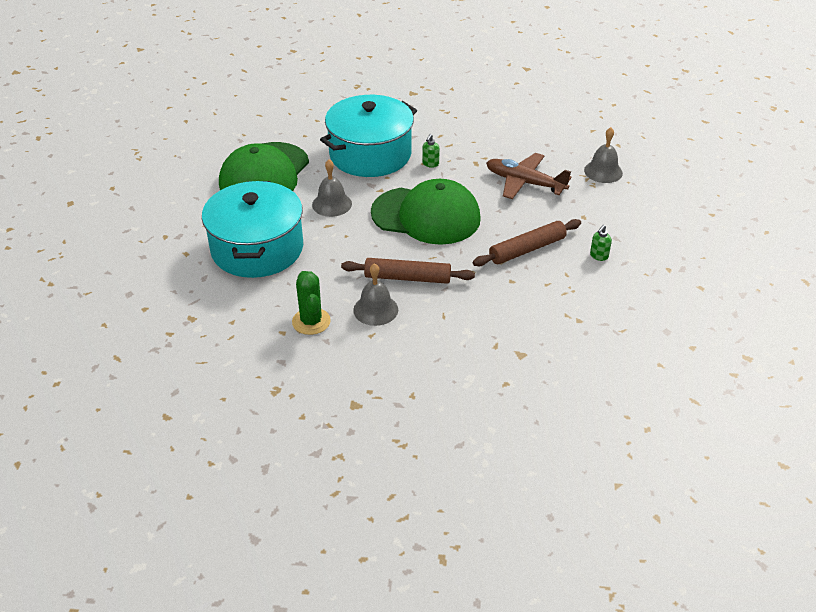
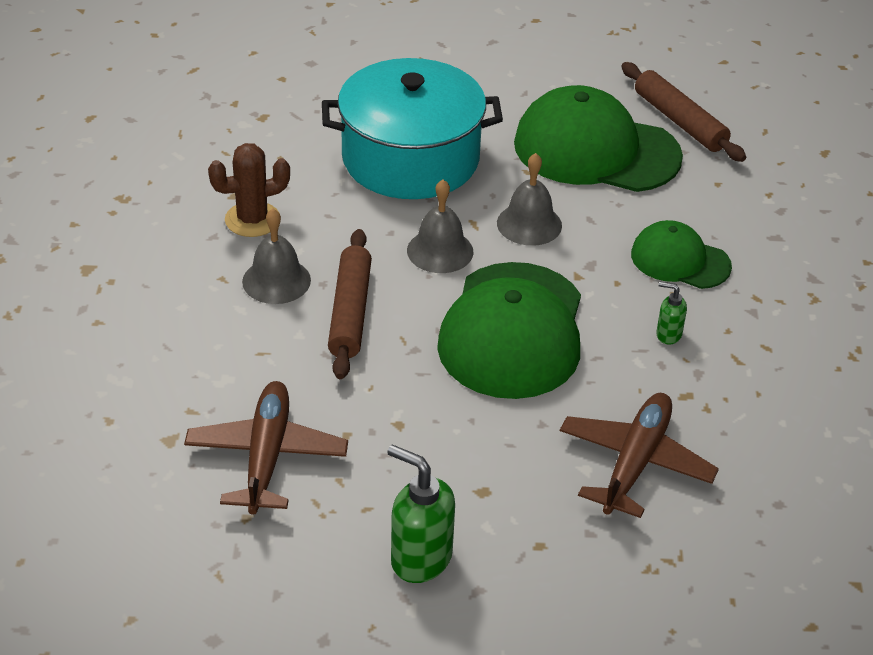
camera: 85 degrees right, 0 degrees up
(311, 321) = (252, 220): green cactus -> brown cactus
(370, 154) = (680, 260): turquoise pot -> green cap
(527, 249) = (432, 458): brown rolling pin -> brown rolling pin (679, 121)
(531, 312) = (267, 456): none -> brown plane
(598, 256) = (420, 559): green soap dispenser -> green soap dispenser, size x1.91
(603, 171) = (701, 590): grey bell -> grey bell (440, 251)

